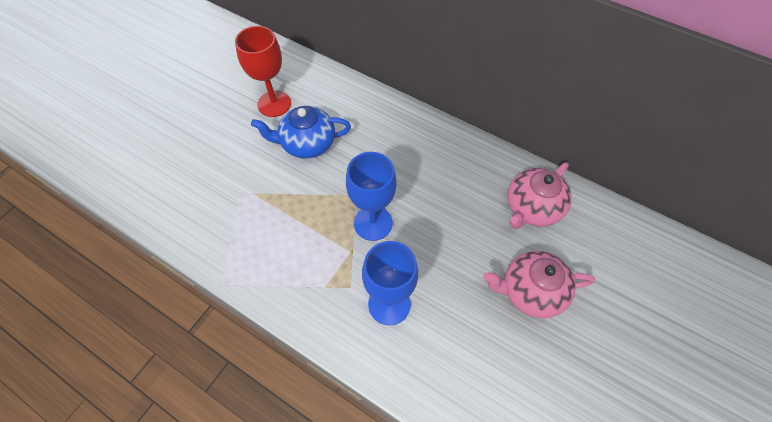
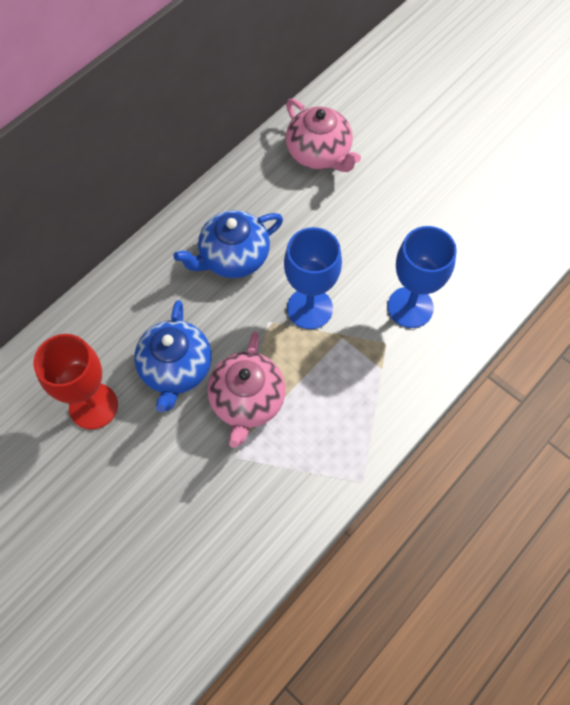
camera: 80 degrees left, 5 degrees up
(409, 162) = (233, 257): none -> blue teapot
(531, 291) = (412, 180): pink teapot -> pink teapot (247, 401)

